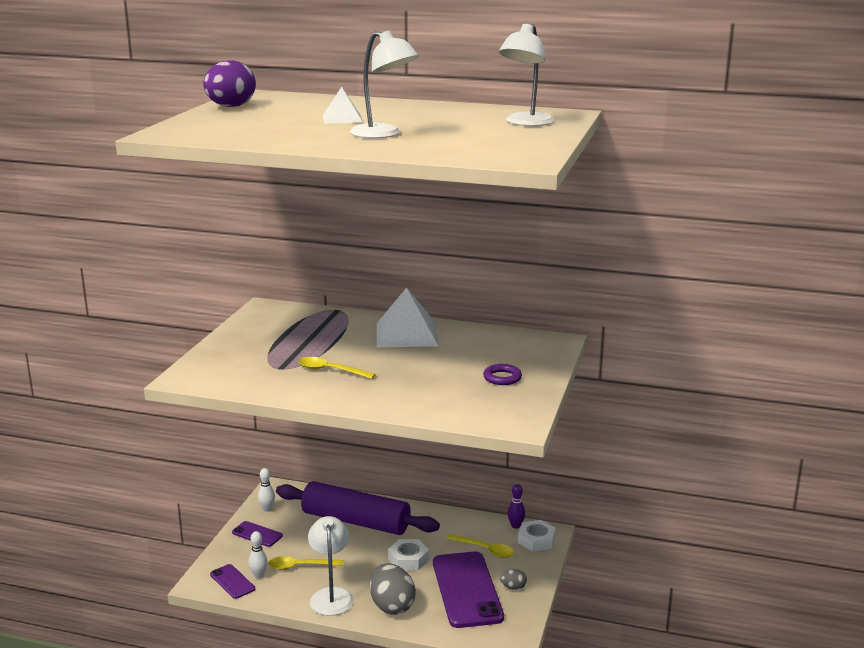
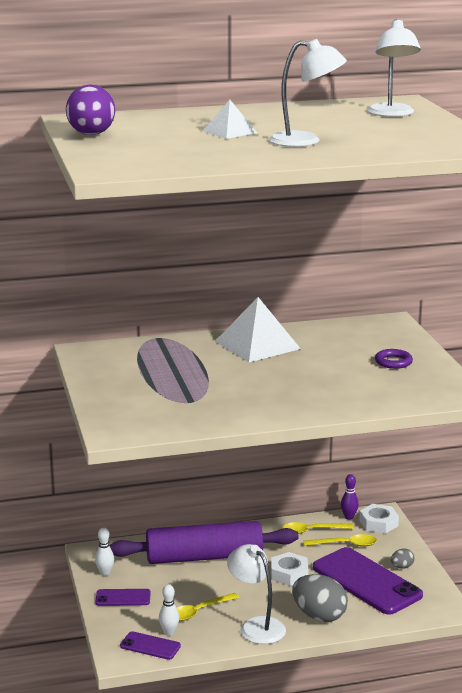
camera: 30 degrees left, 0 degrees up
(330, 370) = (239, 392): yellow spoon -> yellow spoon (311, 531)

